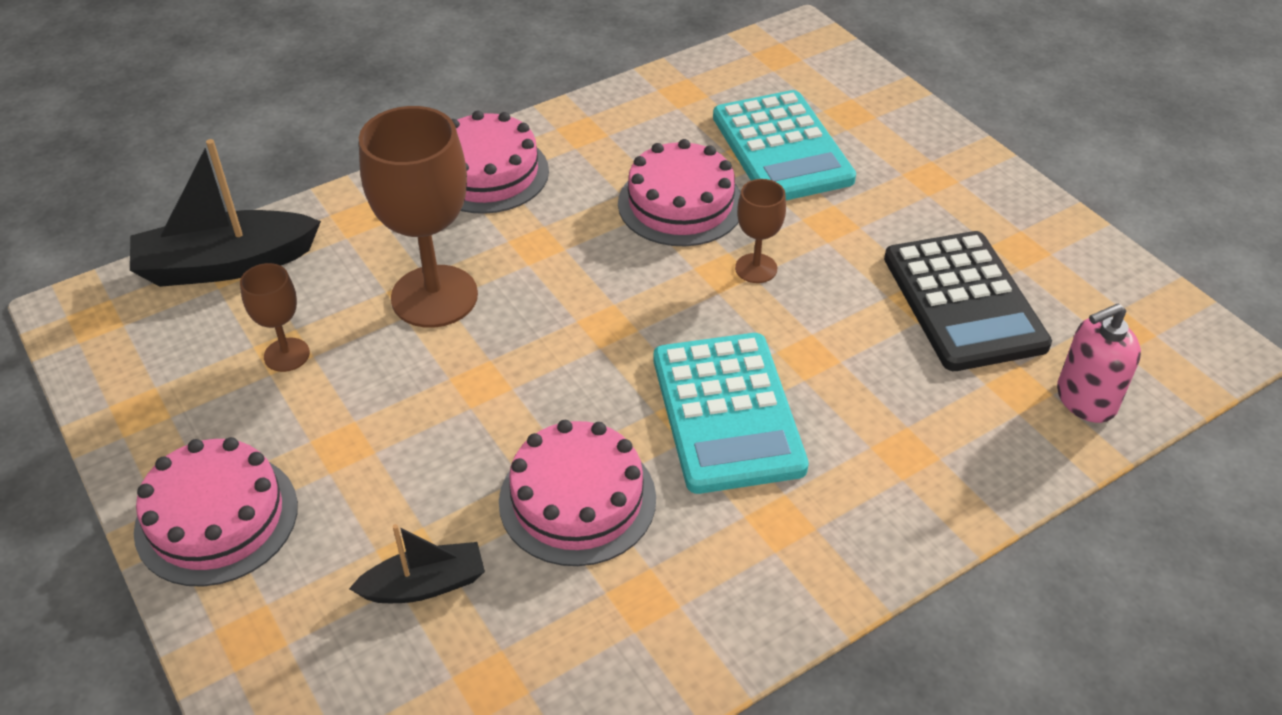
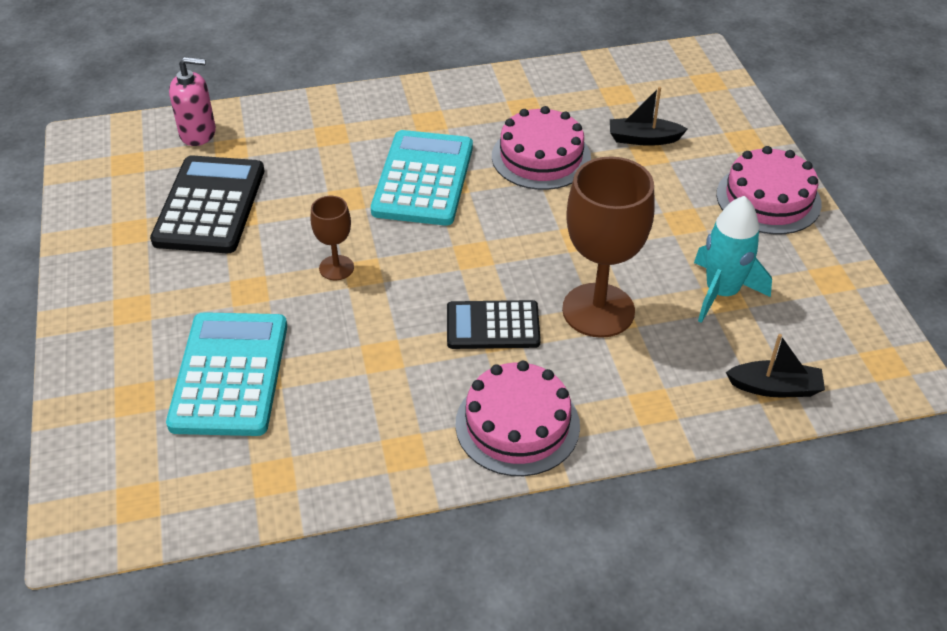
camera: 160 degrees left, 0 degrees up
(226, 264) = (775, 387): black boat -> black boat, size x0.57
(286, 355) = (721, 292): brown goblet -> turquoise rocket
(548, 251) = (493, 326): none -> black calculator
(680, 204) = (358, 341): pink cake -> none

